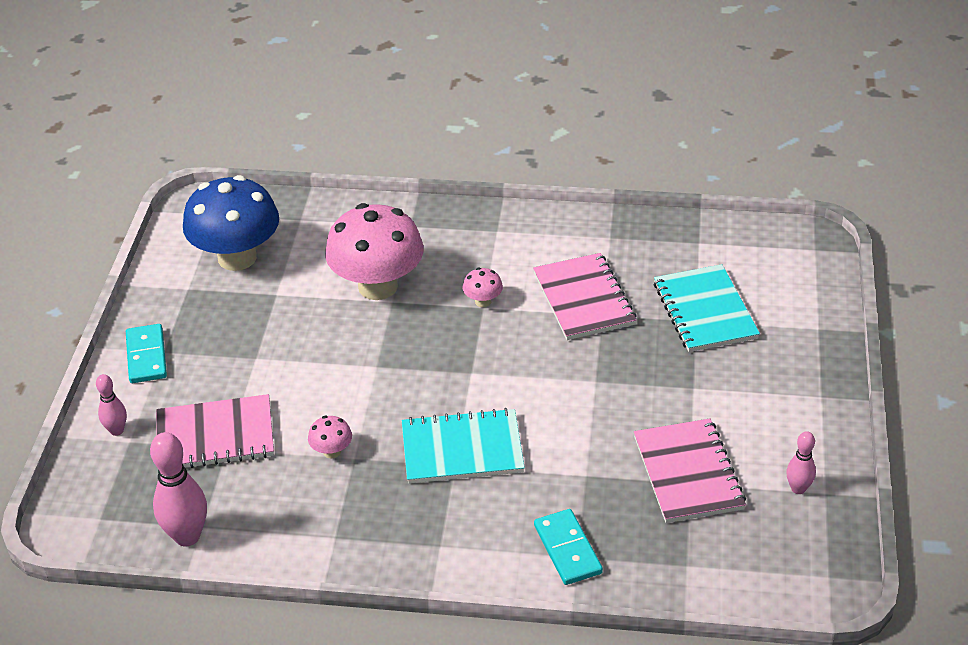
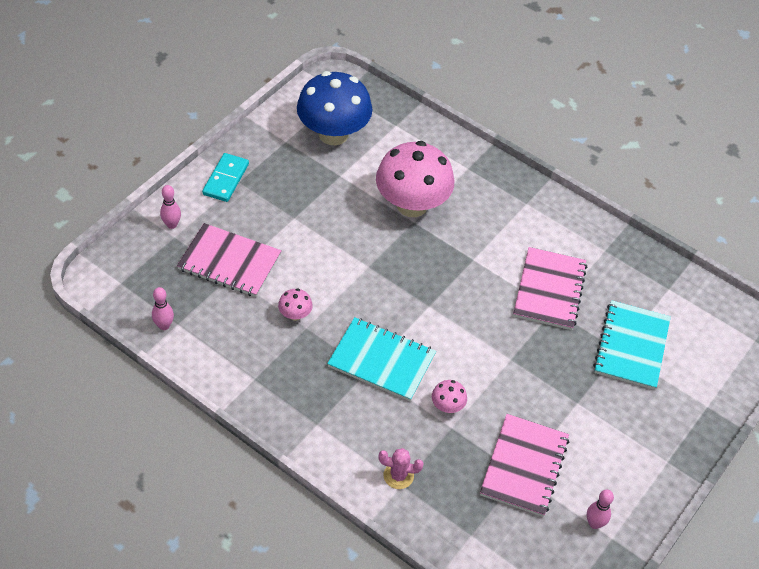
camera: 25 degrees right, 10 degrees up
(187, 536) = (164, 325): pink bowling pin -> pink bowling pin, size x0.56
(483, 301) = (476, 254): pink mushroom -> pink mushroom (447, 406)
(567, 549) = (398, 475): turquoise domino -> pink cactus

